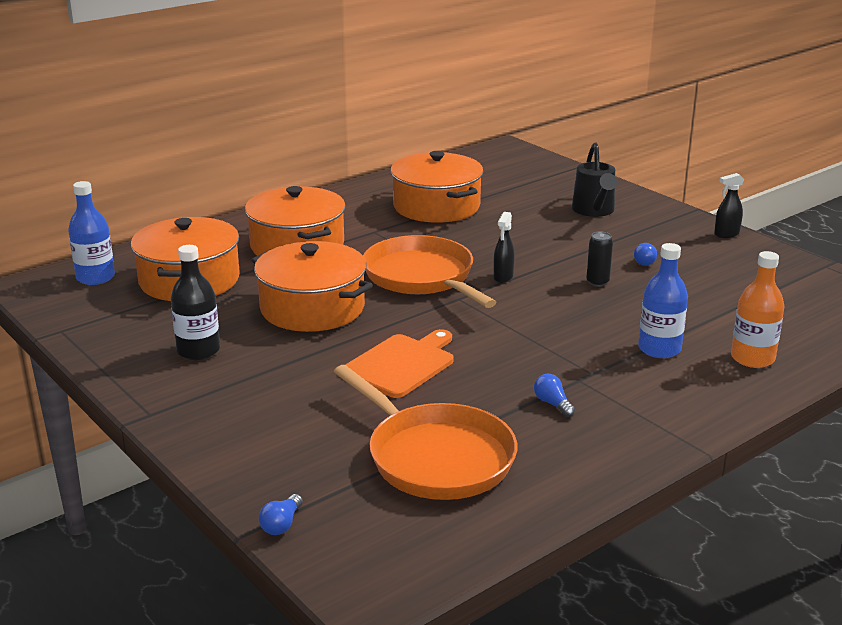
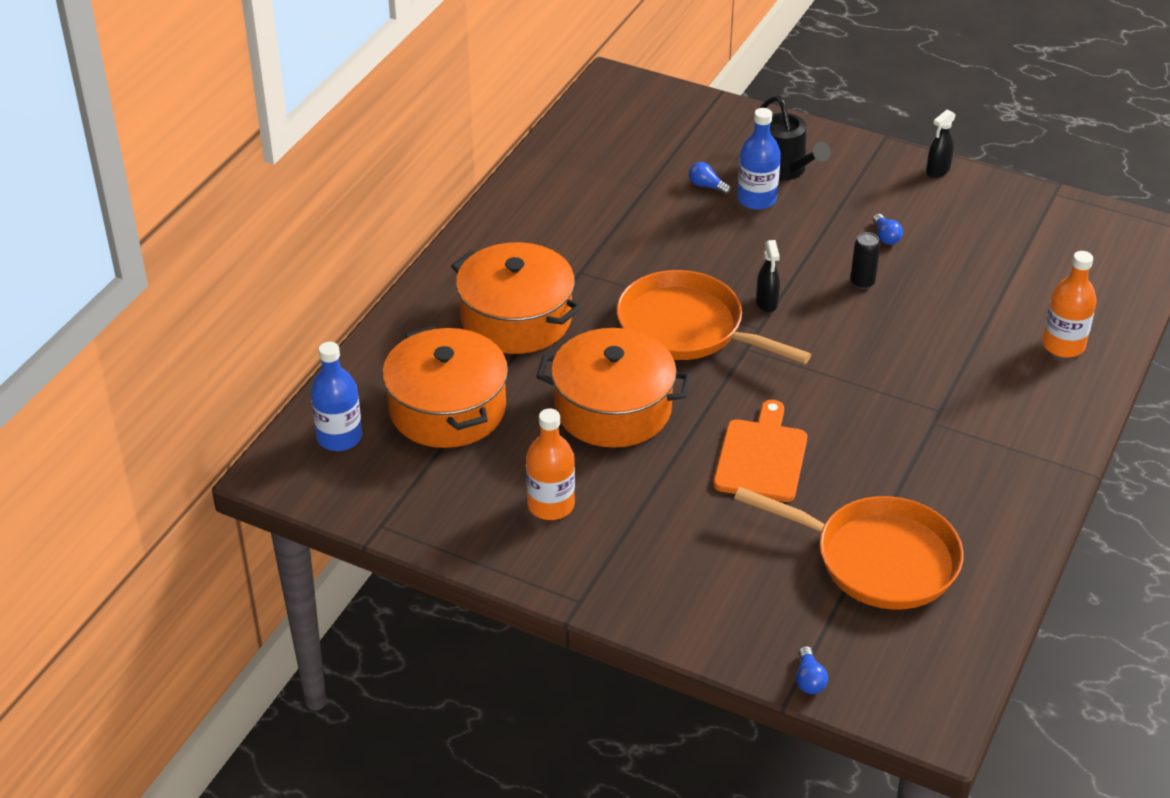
camera: 25 degrees left, 15 degrees up
(198, 351) = (551, 505): black bottle -> orange bottle
(436, 206) = (615, 210): orange pot -> none
(552, 404) = (931, 461): blue light bulb -> blue light bulb (707, 186)
(659, 349) = (977, 359): blue bottle -> blue bottle (756, 199)

